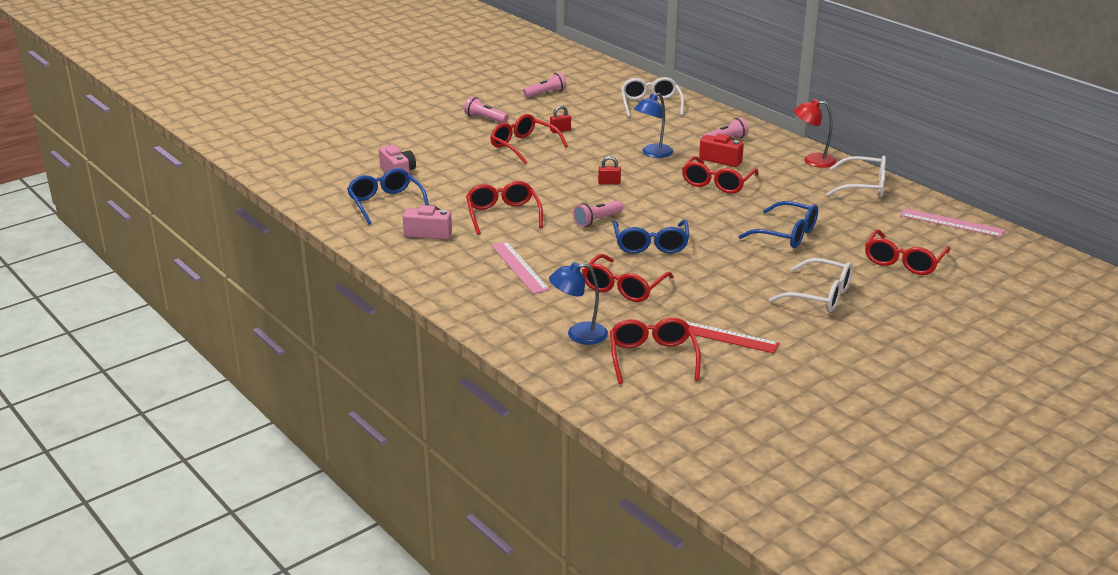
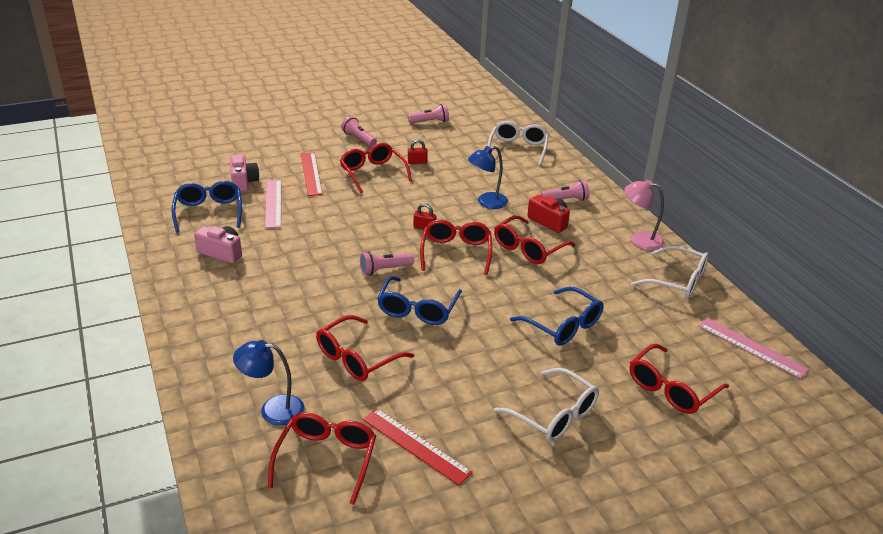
camera: 15 degrees right, 5 degrees up
(461, 156) = (311, 173): none -> red ruler
(503, 215) = (302, 246): red glasses -> red glasses (456, 252)
(519, 267) = (275, 310): pink ruler -> pink ruler (273, 203)
(812, 161) = (640, 239): red lamp -> pink lamp

